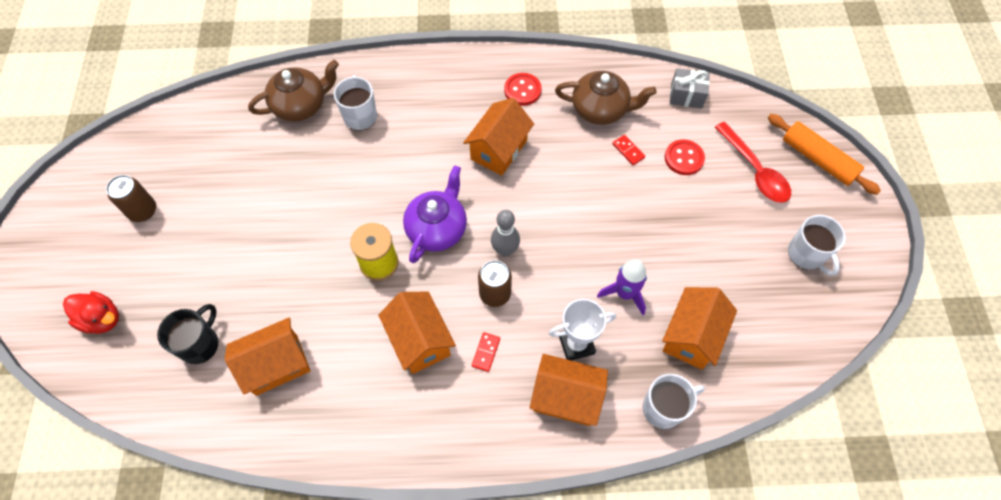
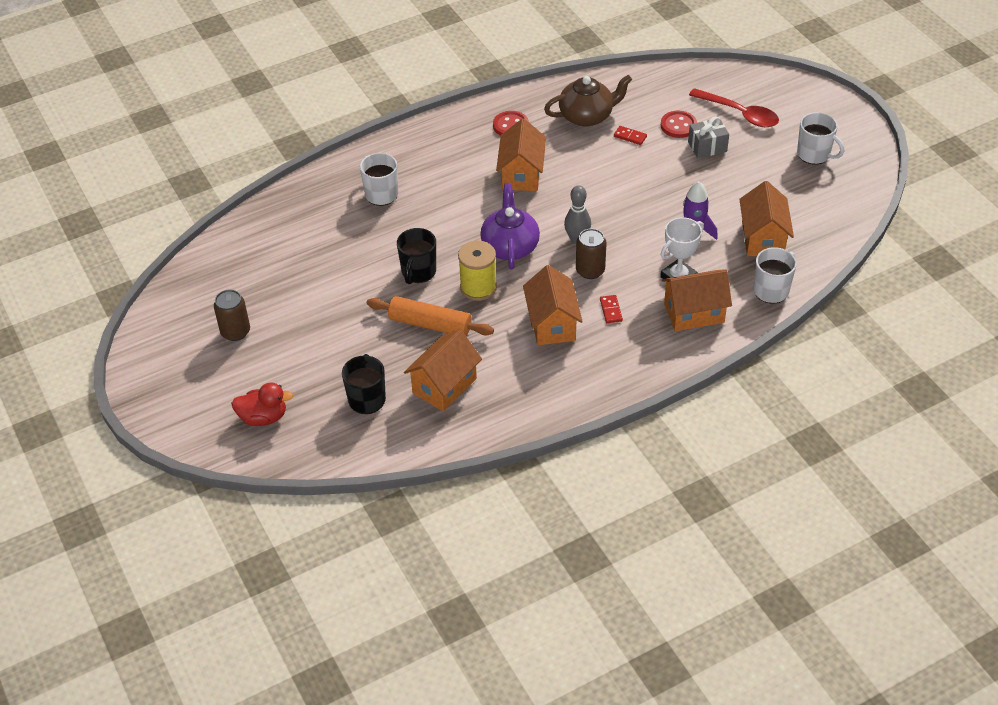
camera: 25 degrees left, 15 degrees down
(301, 105) = (319, 205): brown teapot -> none
(337, 219) = (418, 272): none -> black mug
(420, 341) = (552, 324): orange house -> orange house turned 45 degrees clockwise
(686, 96) = (651, 82): grey gift -> grey gift (707, 147)
(817, 159) = (783, 89): orange rolling pin -> orange rolling pin (430, 324)

